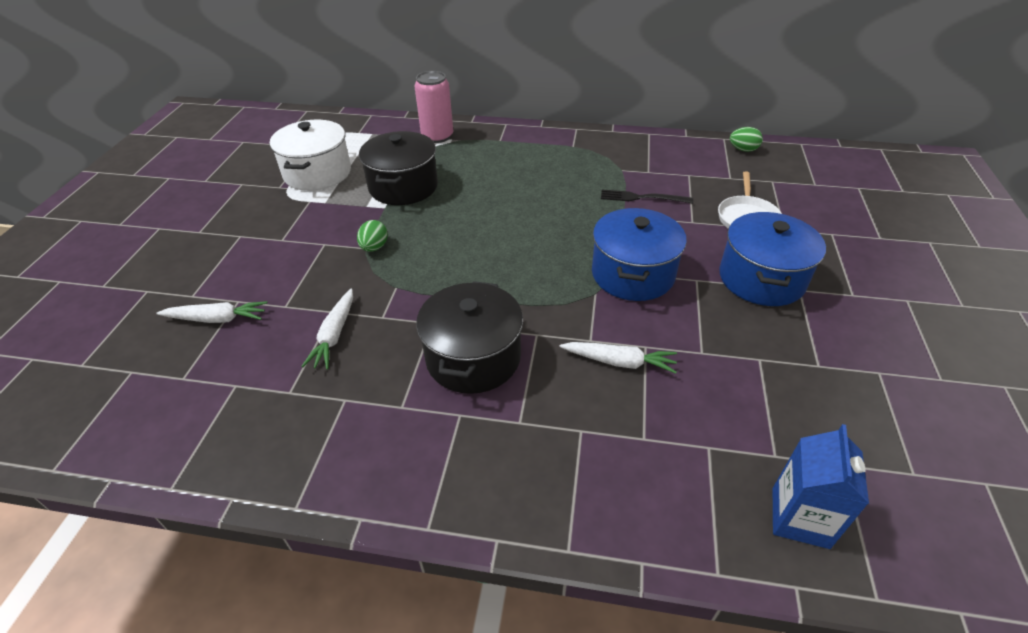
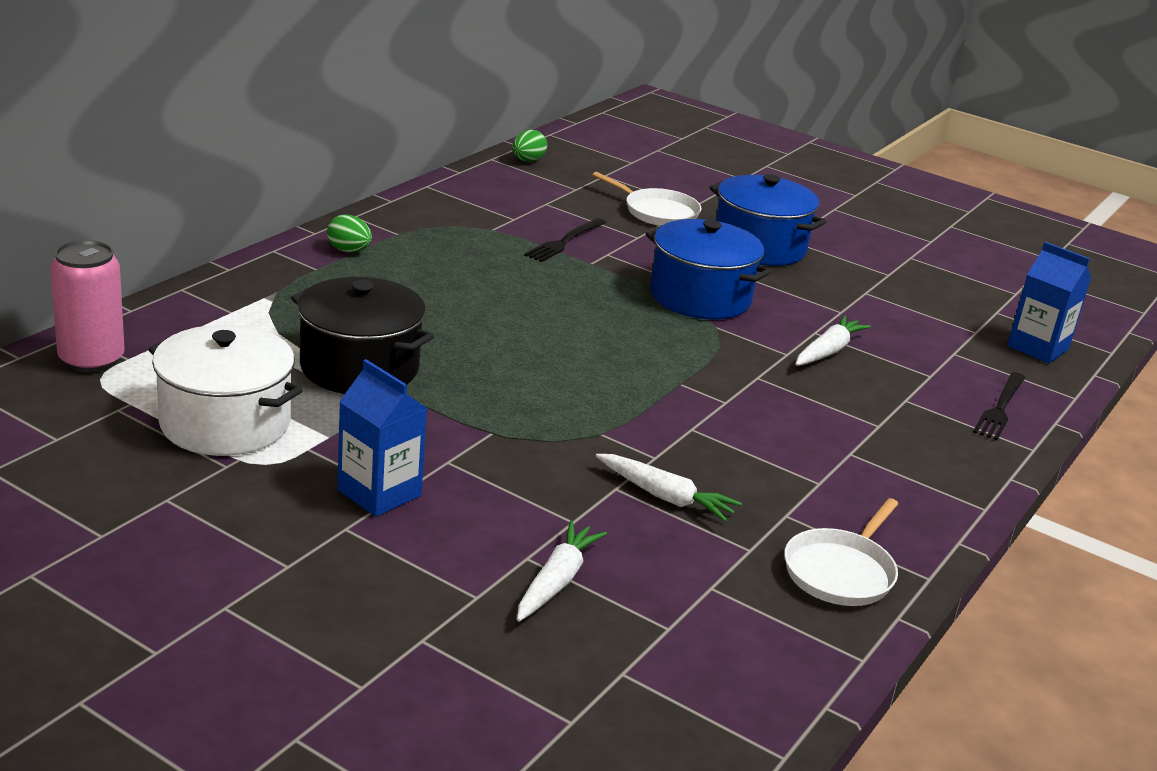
camera: 70 degrees left, 15 degrees down
(278, 234) = (379, 493): none -> blue carton
(281, 449) = (841, 572): none -> white pan
(374, 247) = (497, 426): green egg -> green egg (349, 251)
(437, 136) = (240, 304): pink can -> pink can (91, 360)
(473, 357) = (769, 421): black pot -> none
(629, 506) = (1000, 408): none -> black fork

